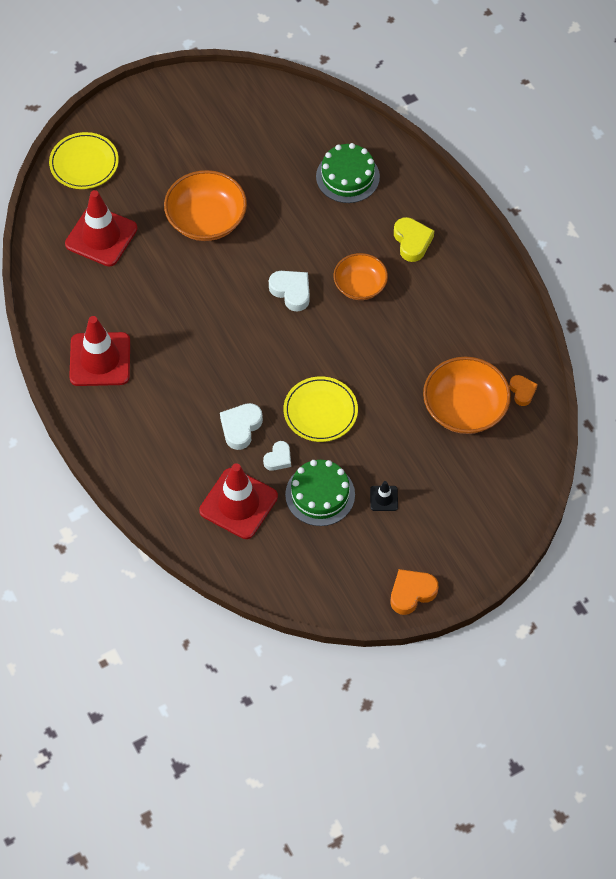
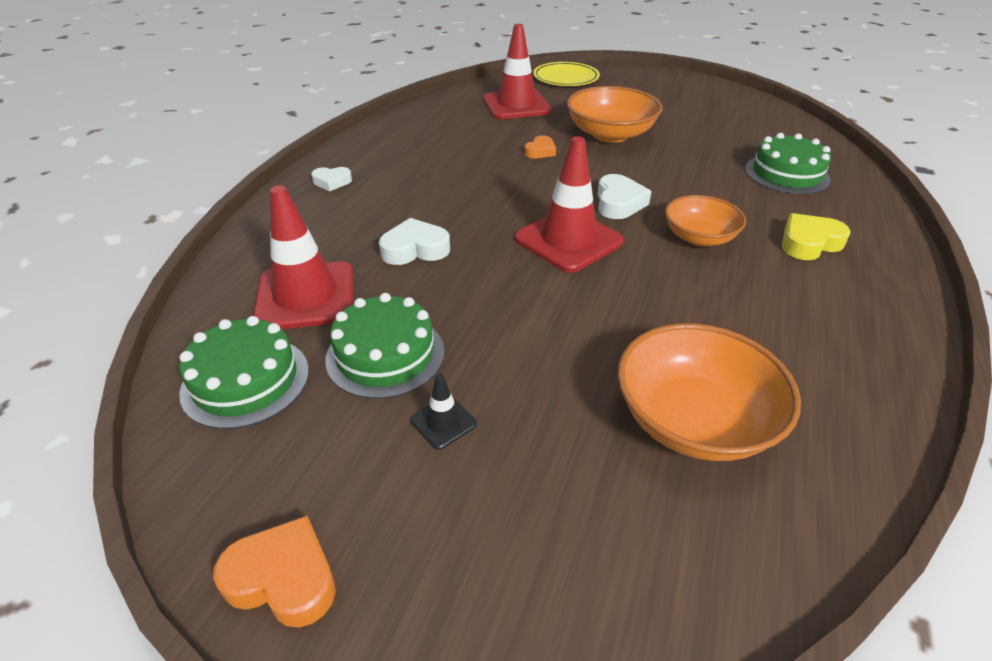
camera: 50 degrees right, 20 degrees down
(100, 359) = (397, 149): red traffic cone -> red traffic cone (568, 240)
(278, 458) = (403, 294): white heart -> white heart (332, 182)
(287, 560) = (245, 381): none -> green cake
(320, 411) = (507, 291): yellow plate -> none
(412, 241) = (809, 243): yellow heart -> yellow heart turned 150 degrees counterclockwise
(522, 391) = (819, 472): orange heart -> orange heart (540, 151)

